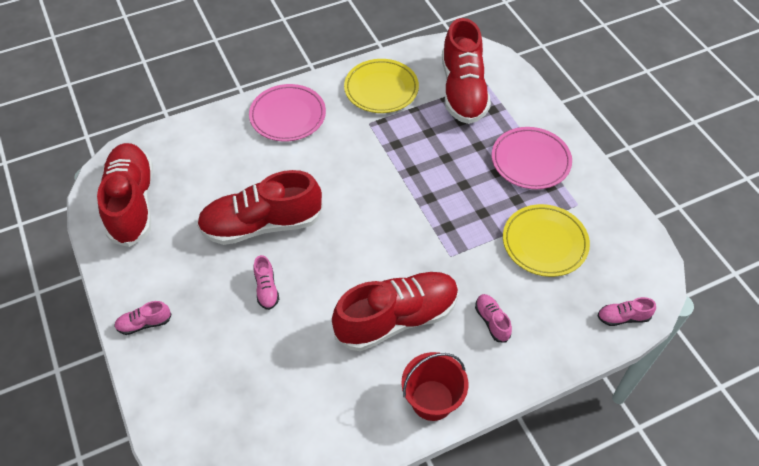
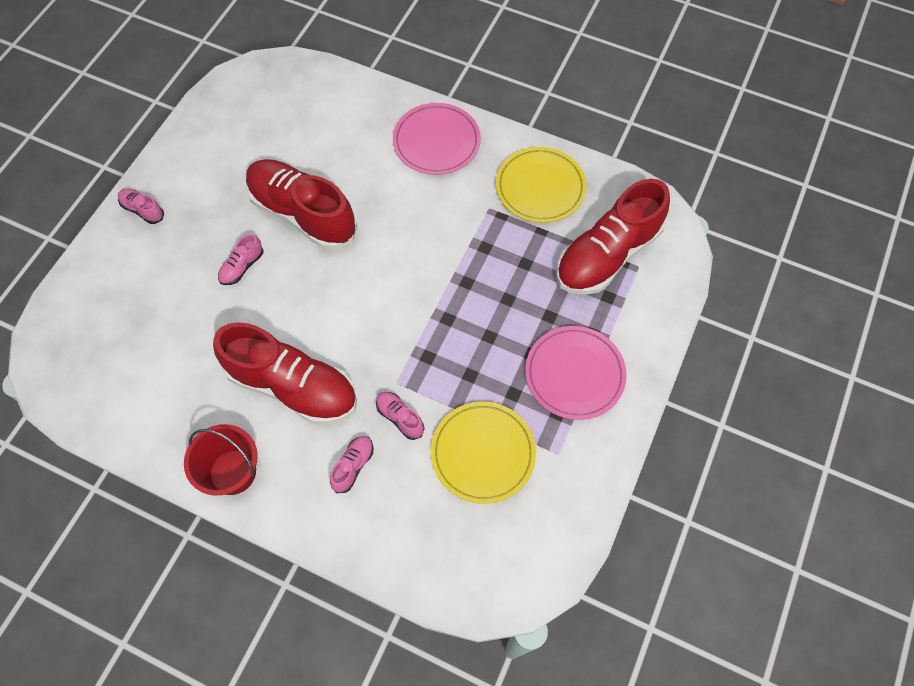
camera: 50 degrees right, 10 degrees up
(132, 203) = (245, 110): red shoe -> none
(623, 317) = (454, 582): pink shoe -> pink shoe (400, 417)

